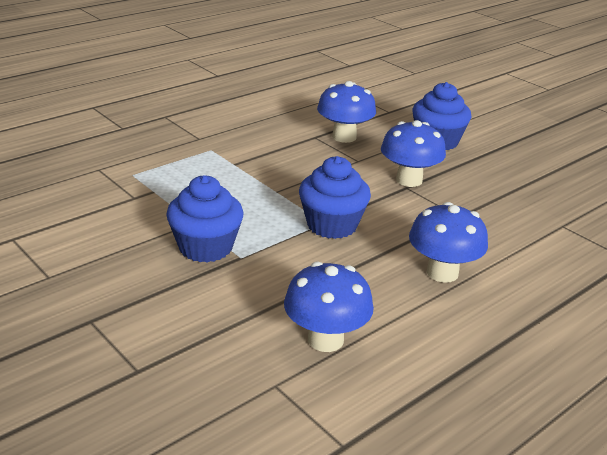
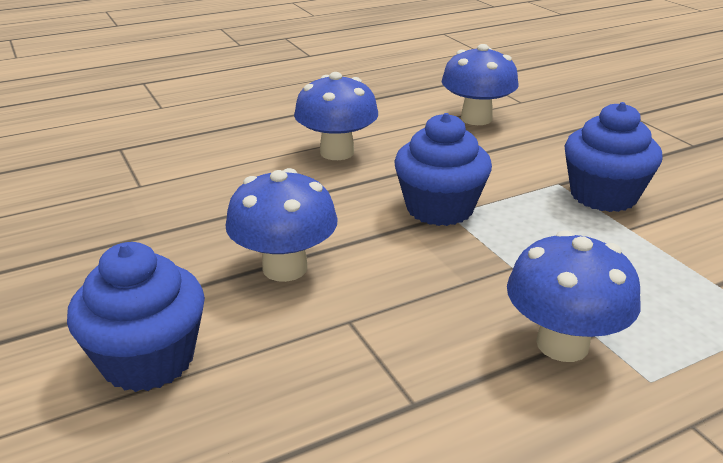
camera: 165 degrees left, 0 degrees up
(344, 137) = (346, 395): blue mushroom -> blue mushroom (562, 344)

